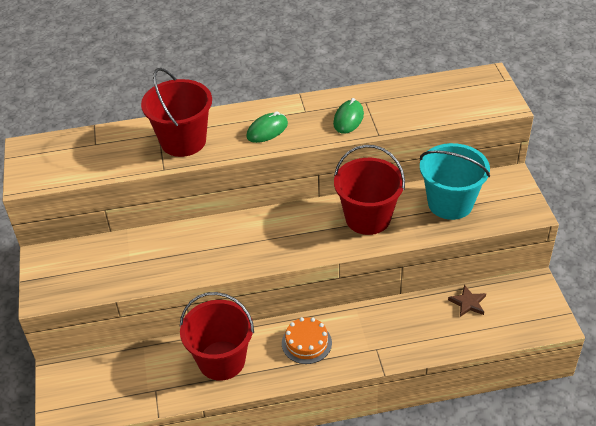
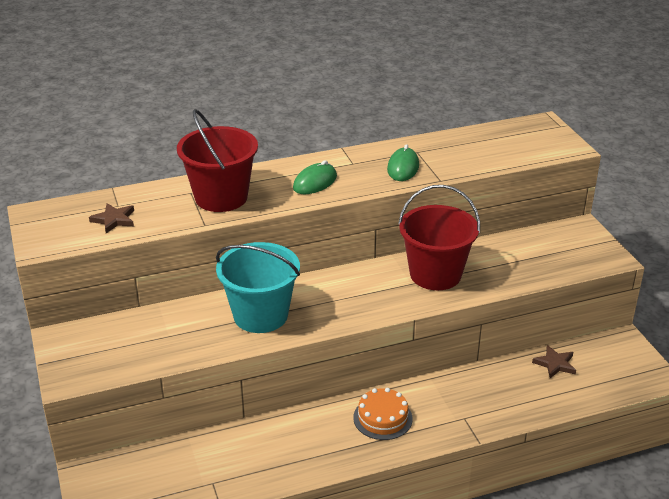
camera: 10 degrees left, 10 degrees down
(89, 159) = (114, 220): none -> brown star
(221, 360) = (286, 444): red bucket -> none
(450, 203) = (522, 255): turquoise bucket -> turquoise bucket (260, 315)

